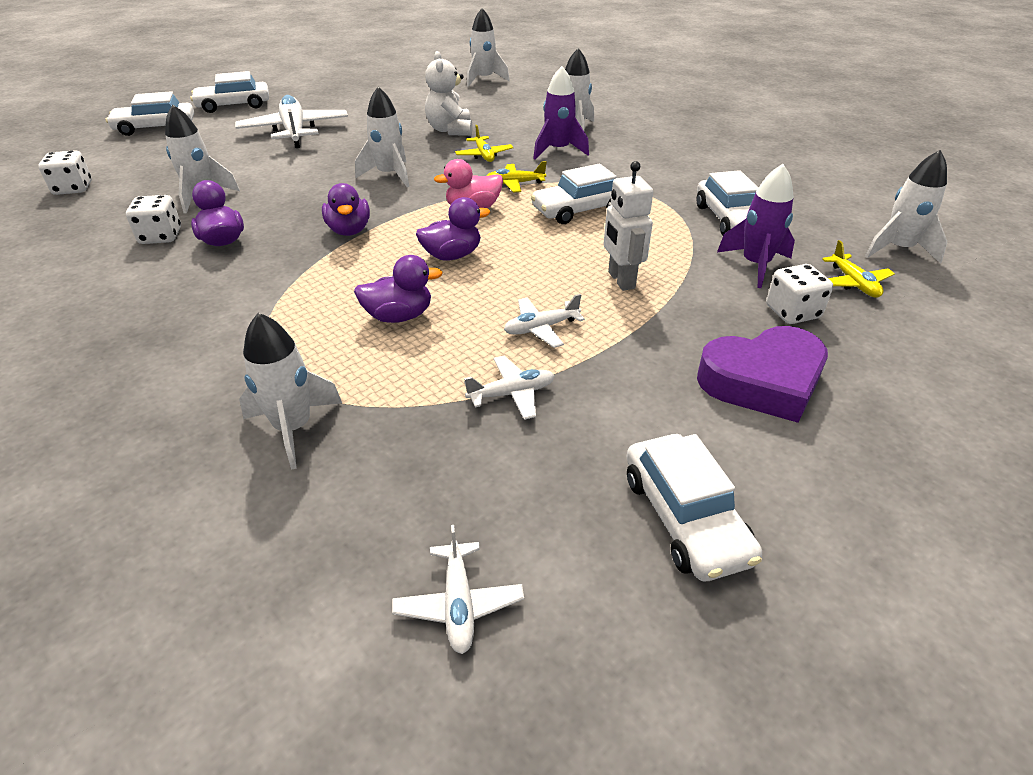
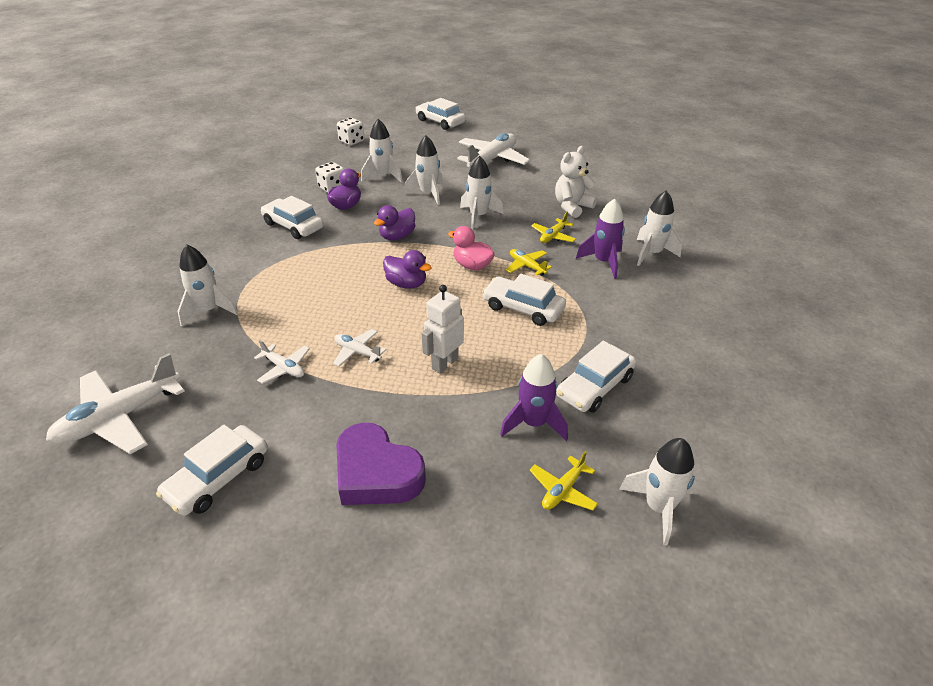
camera: 55 degrees right, 0 degrees up
(234, 105) = (498, 125): white car -> white car (293, 226)
(399, 316) = (325, 296): purple duck -> none
(458, 604) = (120, 418): white plane -> white plane, size x1.98
(484, 80) = (679, 180): white rocket -> white rocket (428, 194)
(792, 312) = (481, 464): white dice -> none

